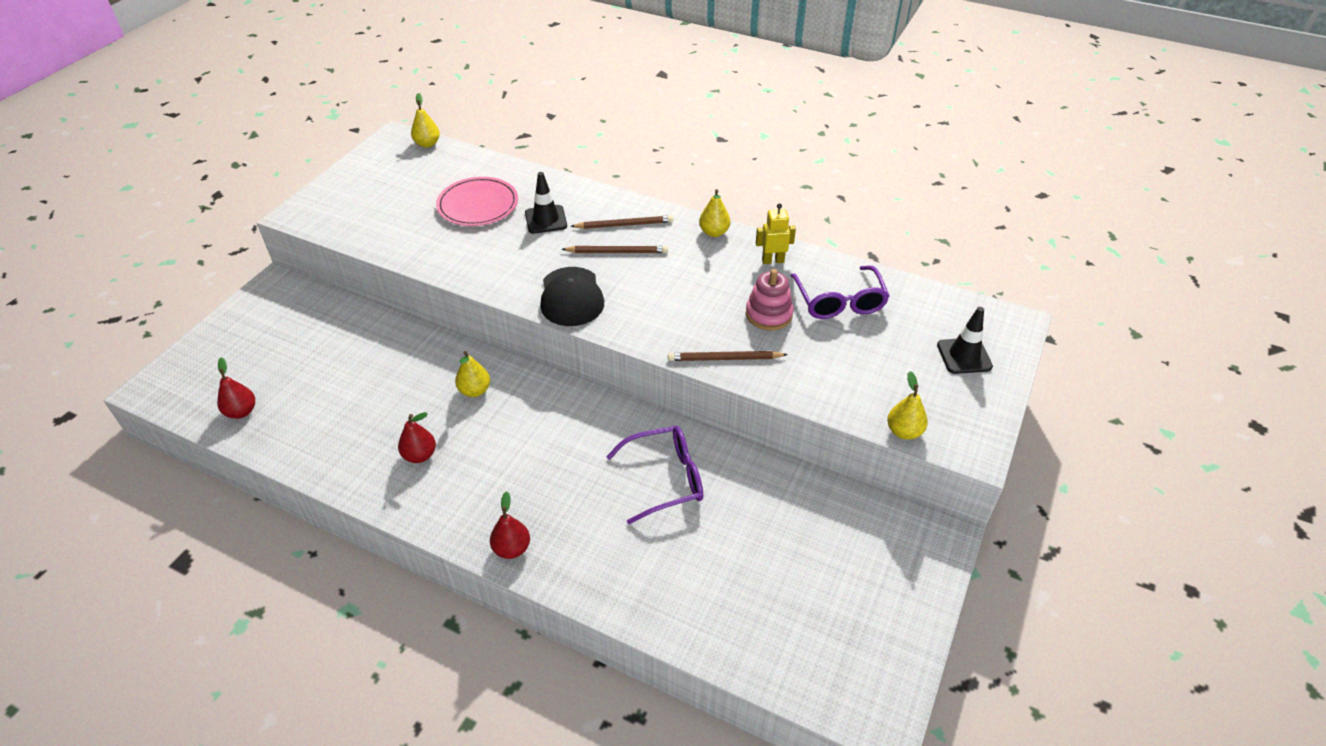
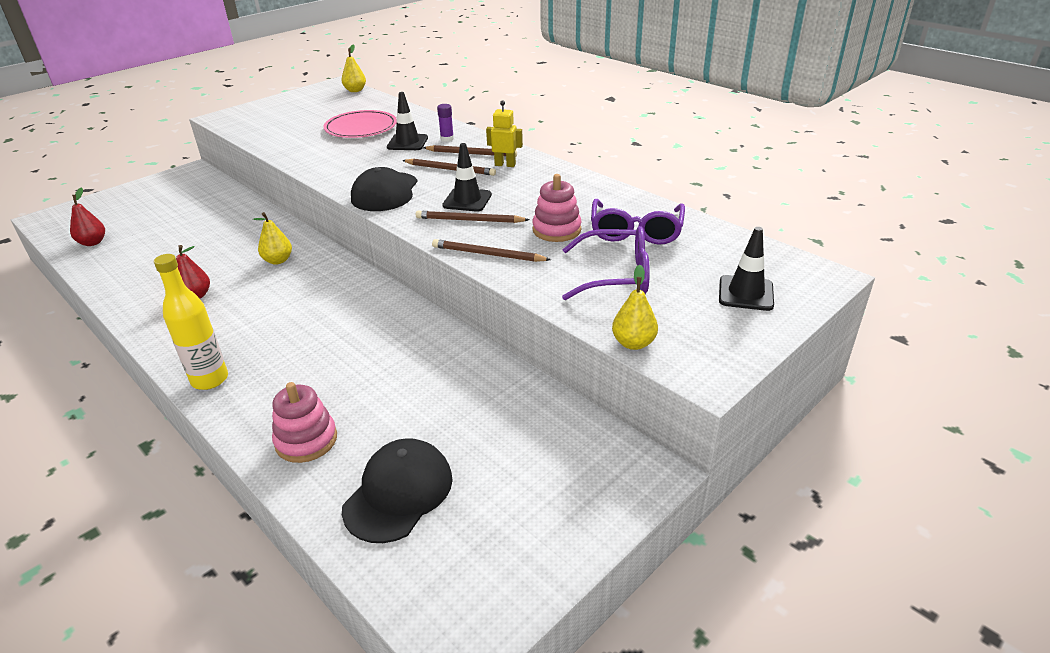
camera: 20 degrees right, 10 degrees down
(512, 548) = (210, 380): red pear -> yellow bottle
(584, 206) = (447, 139): none -> purple glue stick
(649, 586) = (306, 440): none -> pink stacking toy
(661, 292) = (467, 200): none -> black traffic cone
(665, 479) = (390, 356): purple glasses -> purple glasses (616, 275)
(680, 319) = (469, 220): none -> brown pencil
(714, 232) = (548, 168): yellow pear -> none
(760, 613) = (398, 493): none -> black cap
(773, 260) = (590, 194): yellow robot -> yellow robot (505, 165)

